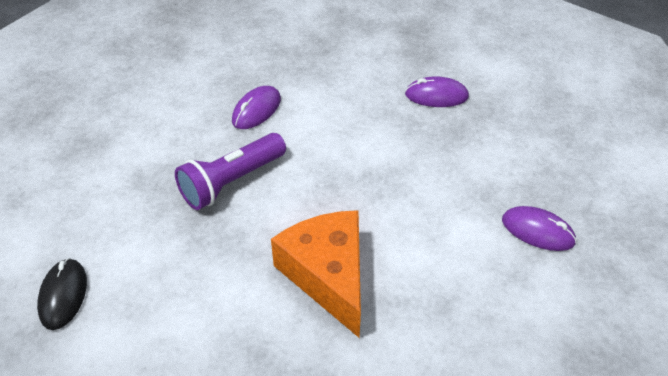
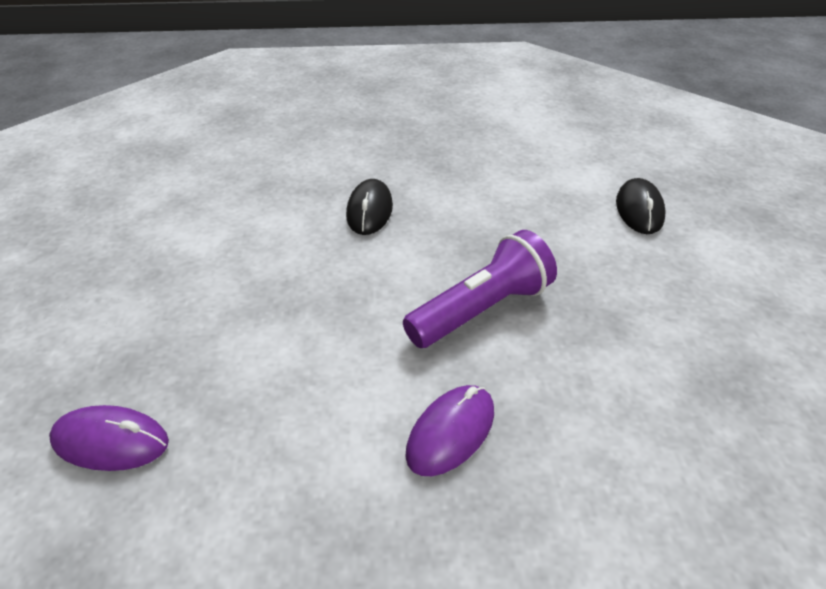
camera: 175 degrees left, 5 degrees down
(328, 275) = (369, 211): orange cheese -> black mouse
(537, 231) = (123, 234): purple mouse -> none

